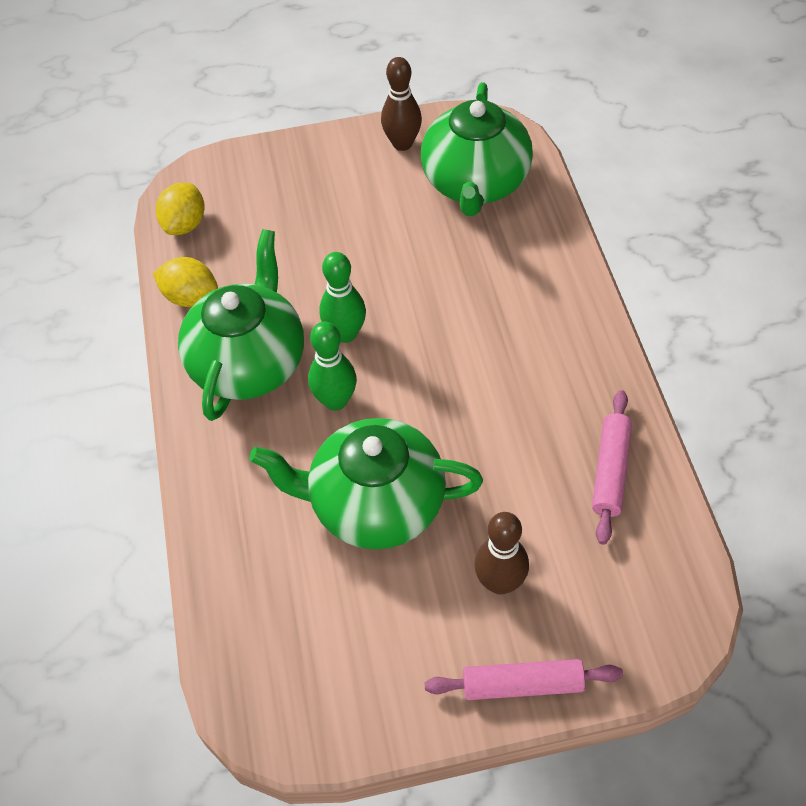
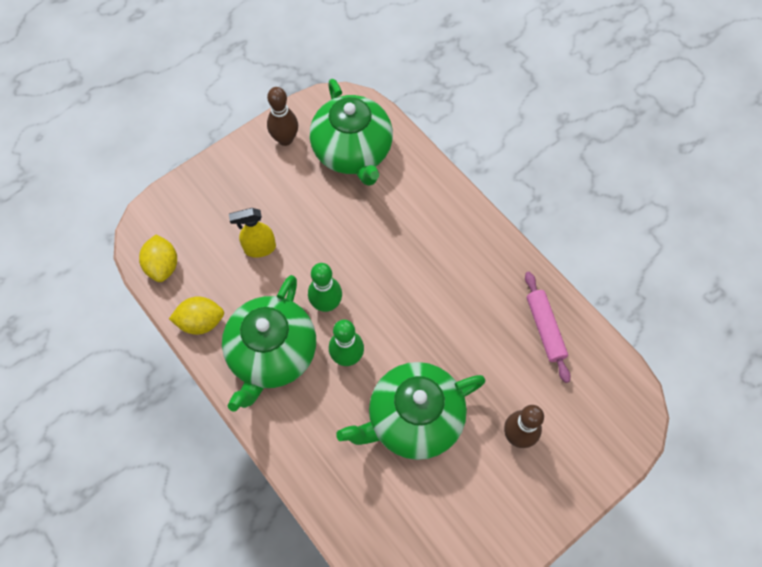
camera: 30 degrees left, 10 degrees up
(249, 362) = (272, 354): green teapot -> green teapot turned 150 degrees counterclockwise
(303, 246) = (259, 248): none -> yellow spray bottle
(522, 684) = (564, 495): pink rolling pin -> none

